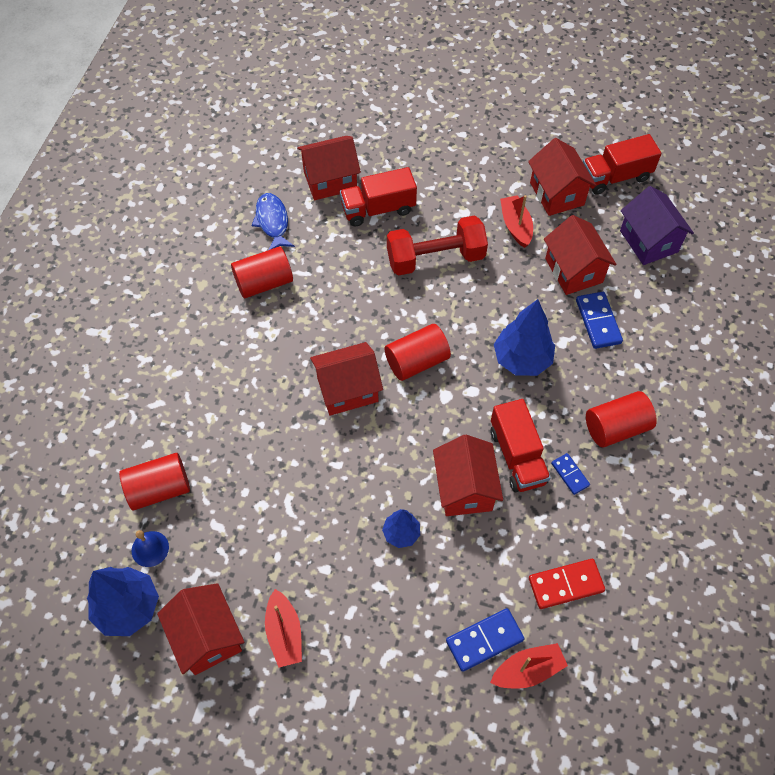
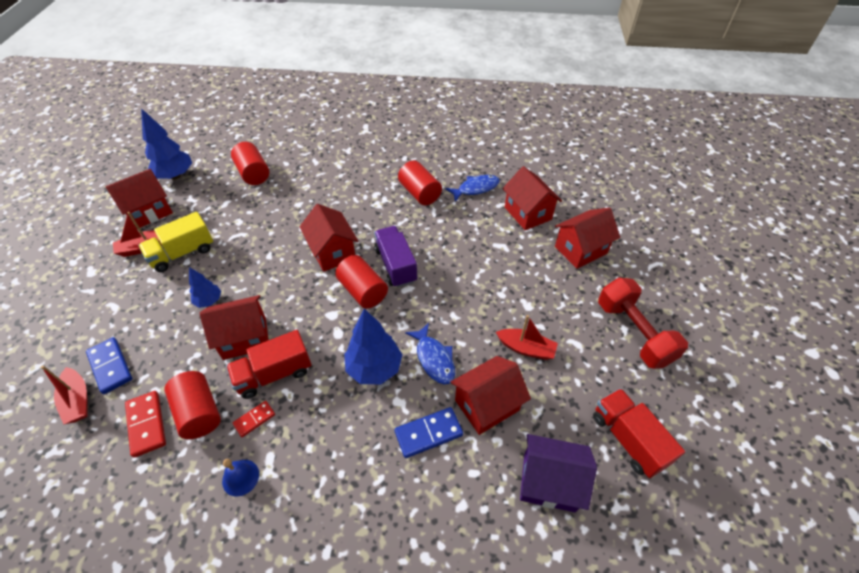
camera: 80 degrees right, 10 degrees down
(150, 548) = (212, 177): blue bell -> blue bell (240, 477)
(308, 576) = (182, 253): none -> yellow truck
(378, 209) = (510, 246): red truck -> none
(383, 324) = (396, 265): none -> purple truck
(435, 258) = (470, 291): red dumbbell -> red dumbbell (633, 333)
(516, 226) = (526, 348): red boat -> red boat turned 45 degrees clockwise
(517, 305) = (434, 359): none -> blue fish
(556, 194) = (580, 381): red house -> red house (580, 250)
(570, 474) = (254, 419): blue domino -> red domino
(616, 427) = (305, 459): red cylinder -> red cylinder (199, 412)
(648, 241) = (549, 482): purple house -> purple house turned 45 degrees clockwise

